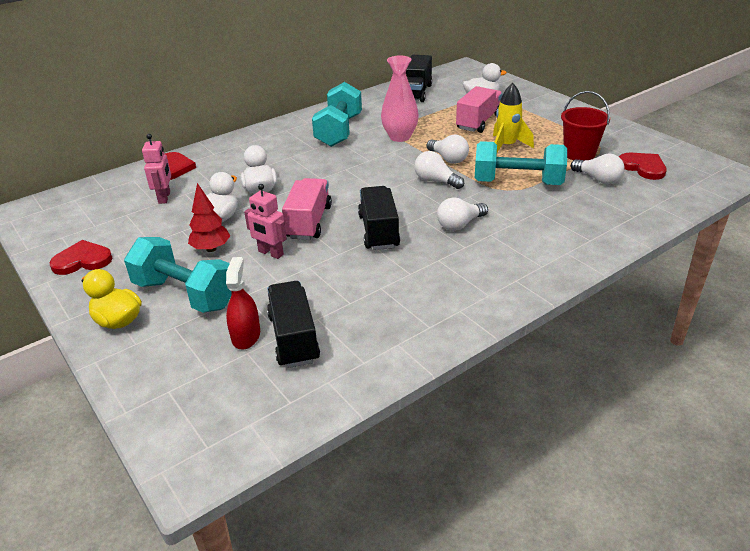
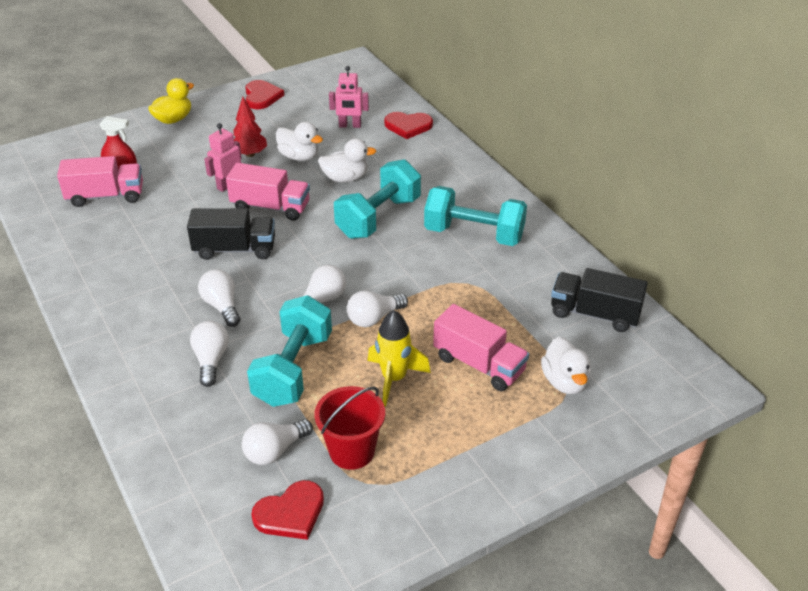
camera: 95 degrees right, 5 degrees up
(185, 294) = (190, 145): turquoise dumbbell -> turquoise dumbbell (378, 217)
(293, 338) = (106, 196): black truck -> pink truck
(400, 137) = (446, 283): pink vase -> none
(526, 218) = (211, 360): none -> white light bulb

